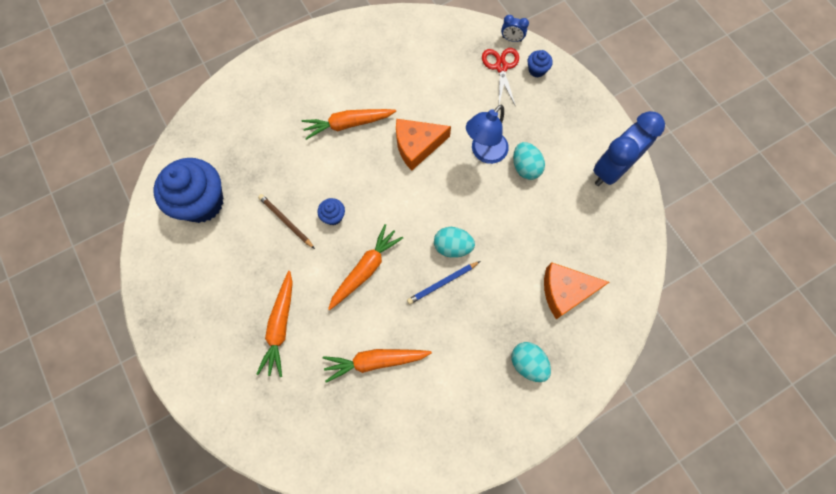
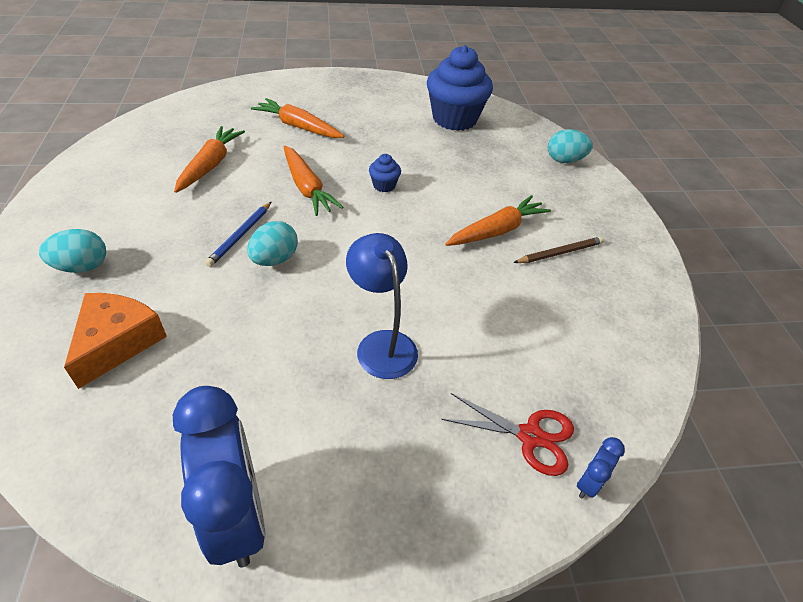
camera: 110 degrees right, 25 degrees down
(286, 221) = (400, 156): brown pencil -> brown pencil (560, 253)
(348, 124) = (497, 230): orange carrot -> orange carrot turned 45 degrees clockwise
(417, 146) = (433, 279): orange cheese -> none
(442, 283) = (240, 235): blue pencil -> blue pencil turned 150 degrees counterclockwise
(525, 167) = (327, 383): turquoise egg -> turquoise egg (564, 160)
(537, 70) = (504, 493): blue cupcake -> none

